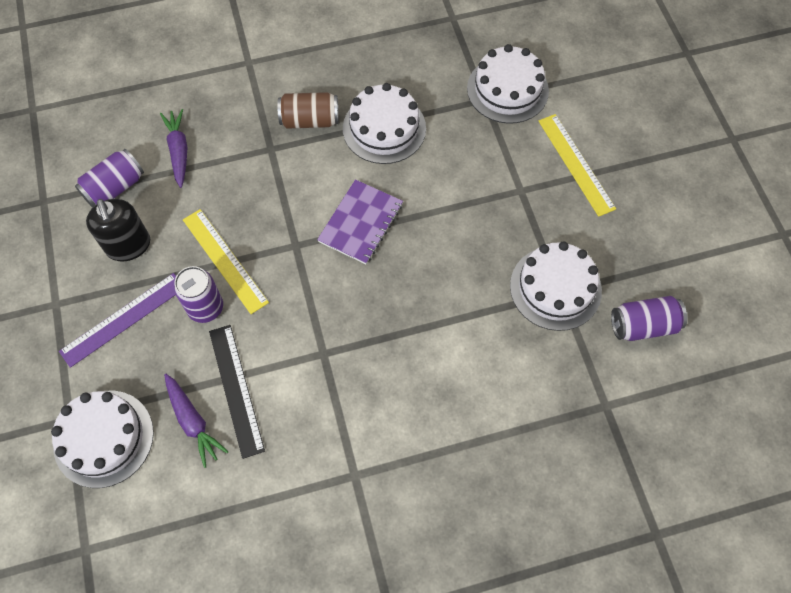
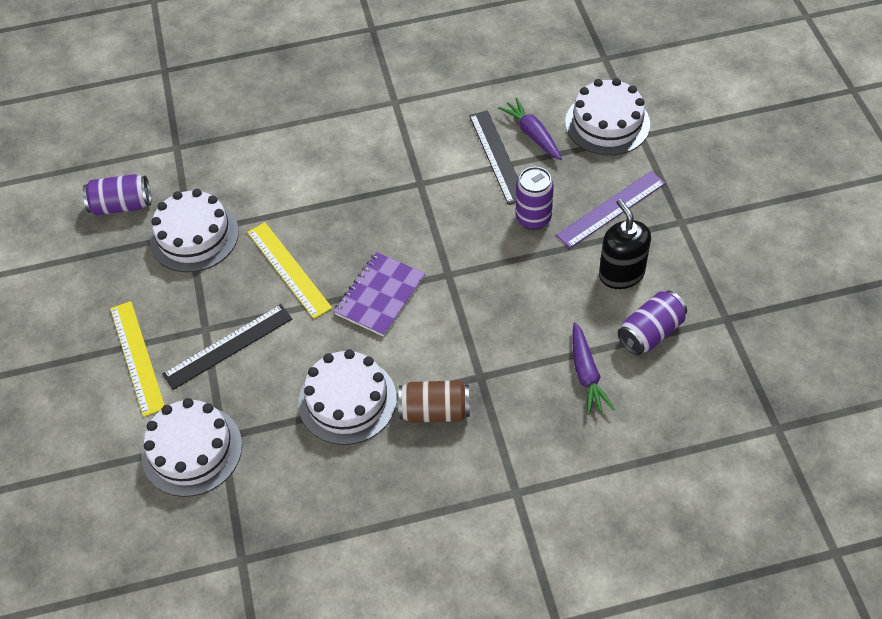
camera: 175 degrees left, 10 degrees down
(225, 260) = (519, 260): yellow ruler -> yellow ruler (288, 269)
(496, 174) = (228, 346): none -> black ruler

